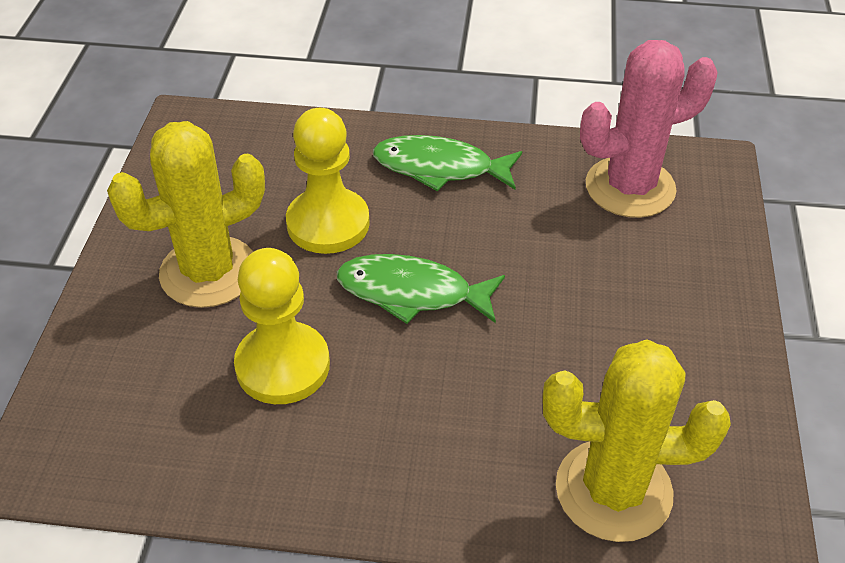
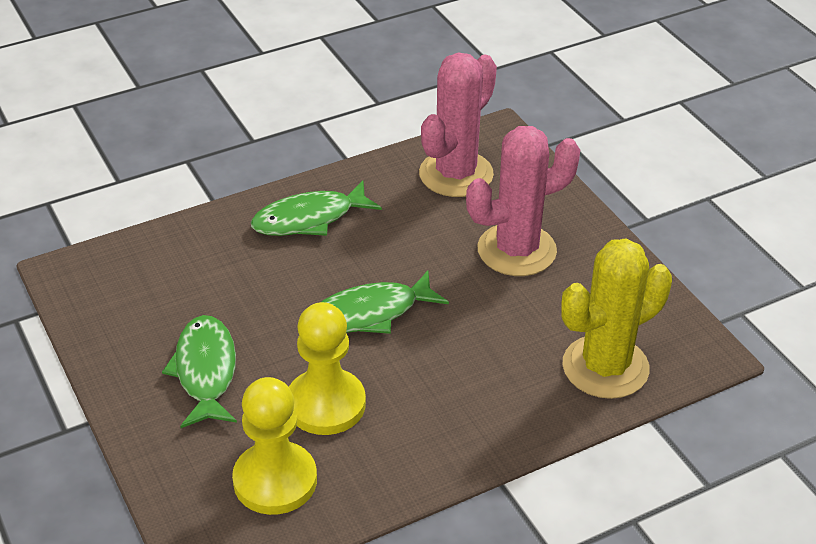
camera: 35 degrees left, 5 degrees down
(209, 272) = (205, 371): yellow cactus -> green fish
(328, 223) = (263, 295): yellow pawn -> yellow pawn (275, 480)
(626, 300) = (516, 250): none -> pink cactus

